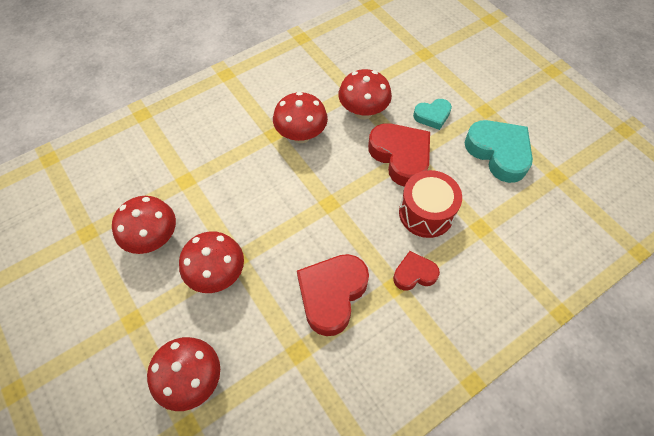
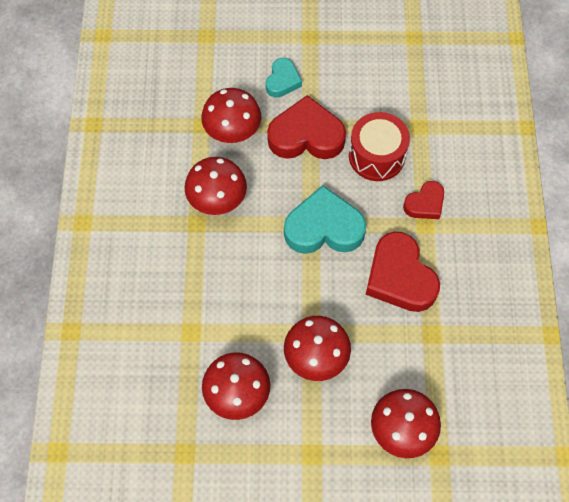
camera: 55 degrees left, 5 degrees up
(414, 274) = (425, 204): red heart -> red heart turned 150 degrees counterclockwise
(498, 153) = (360, 60): turquoise heart -> turquoise heart (324, 228)

